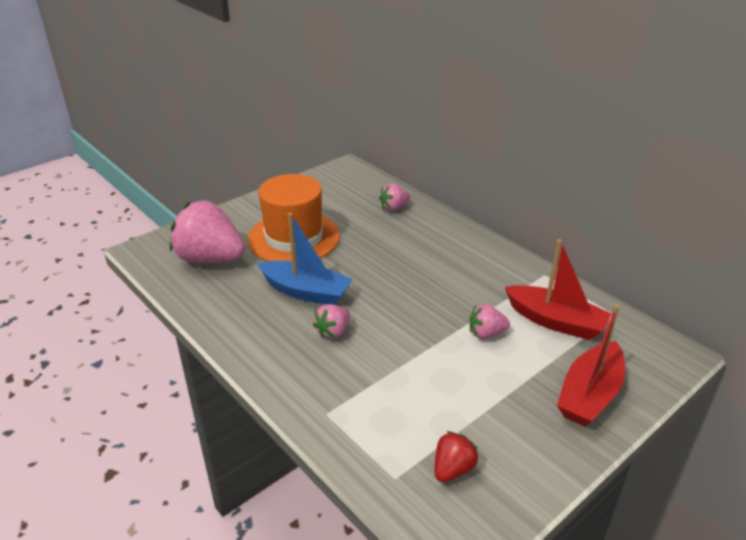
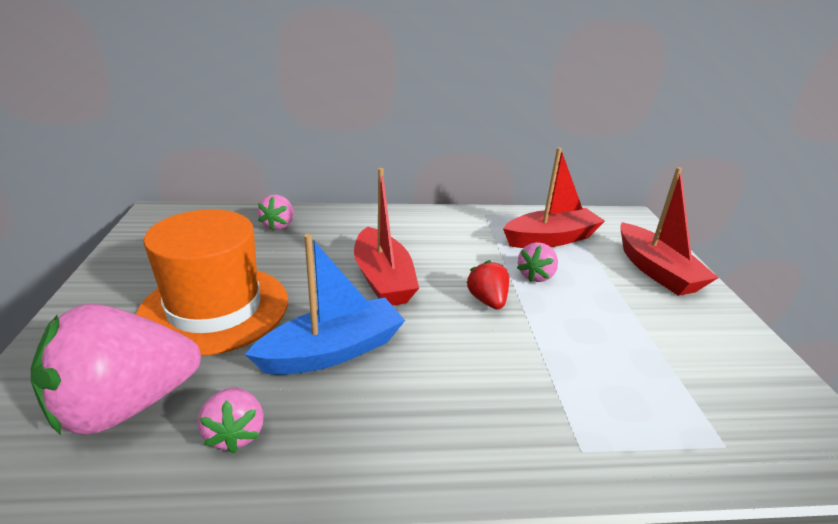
camera: 55 degrees left, 5 degrees down
(333, 332) = (434, 367): pink strawberry -> pink strawberry (235, 434)
(391, 274) = (383, 279): none -> red boat
(453, 469) = (725, 393): red strawberry -> red strawberry (487, 301)

